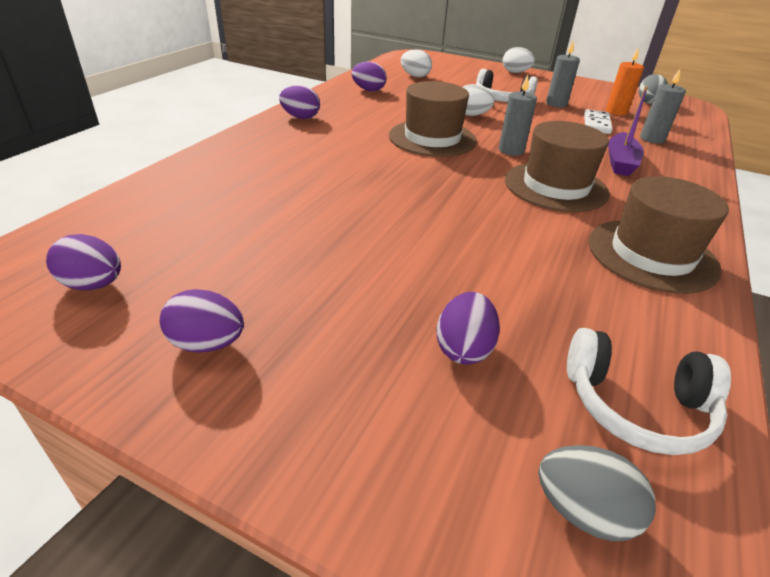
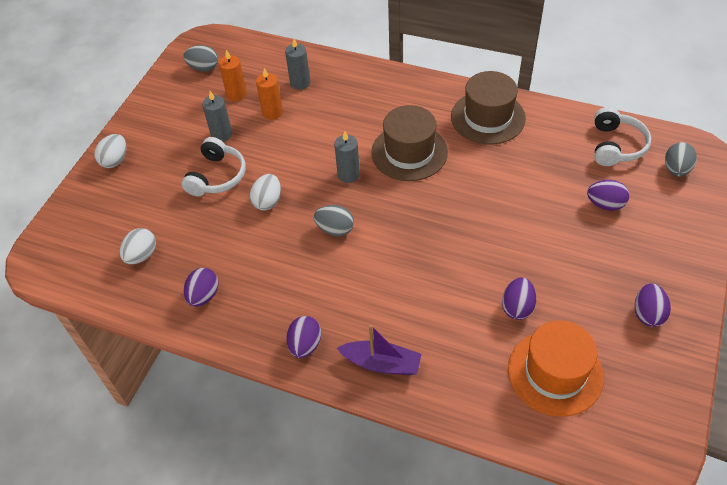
camera: 90 degrees left, 15 degrees up
(94, 285) = (625, 394): purple egg -> purple egg (517, 307)
(174, 234) = (555, 372): none -> orange hat
(432, 138) = (335, 229): brown hat -> grey egg
(596, 124) = (272, 112): white domino -> orange candle
(620, 162) = (354, 110): purple boat -> purple boat (381, 363)

